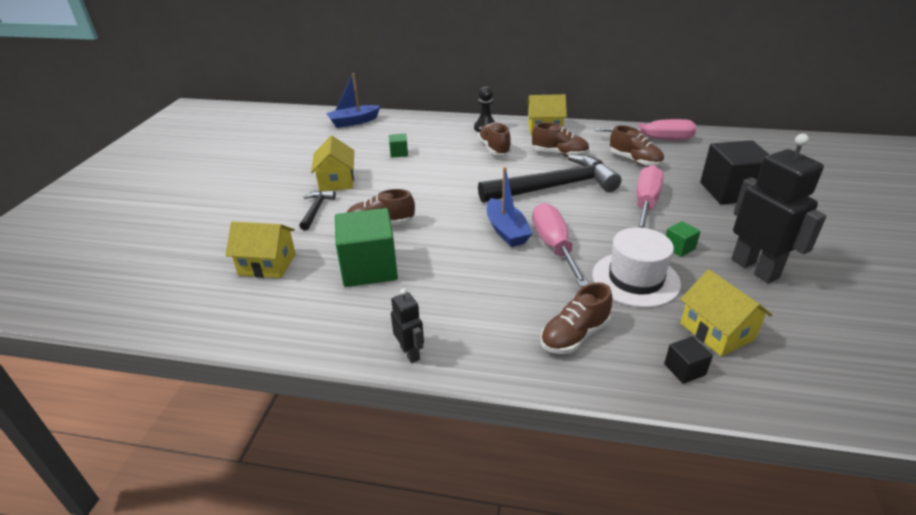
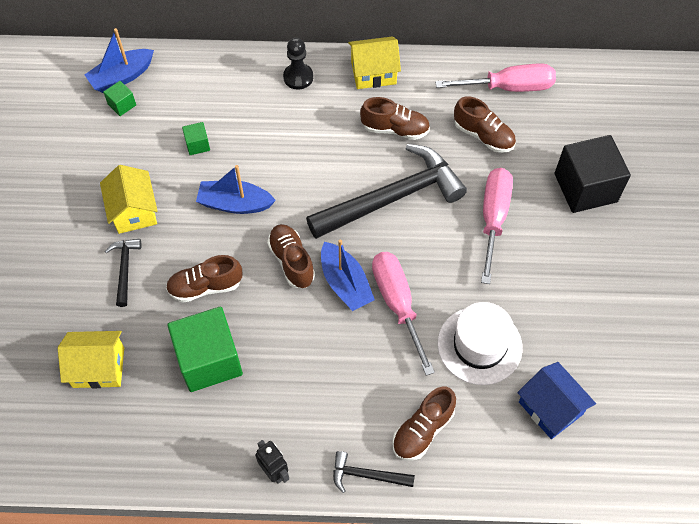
camera: 10 degrees left, 25 degrees up
(420, 182) = (235, 204): none -> blue boat
(494, 148) = (314, 124): brown shoe -> brown shoe (291, 261)
(510, 366) = (367, 475): none -> black hammer
(679, 248) = (524, 292): green cube -> green cube (122, 105)
(684, 369) = (519, 458): black cube -> none
(716, 331) = (550, 408): yellow house -> blue house
(755, 268) = (595, 316): black robot -> none

